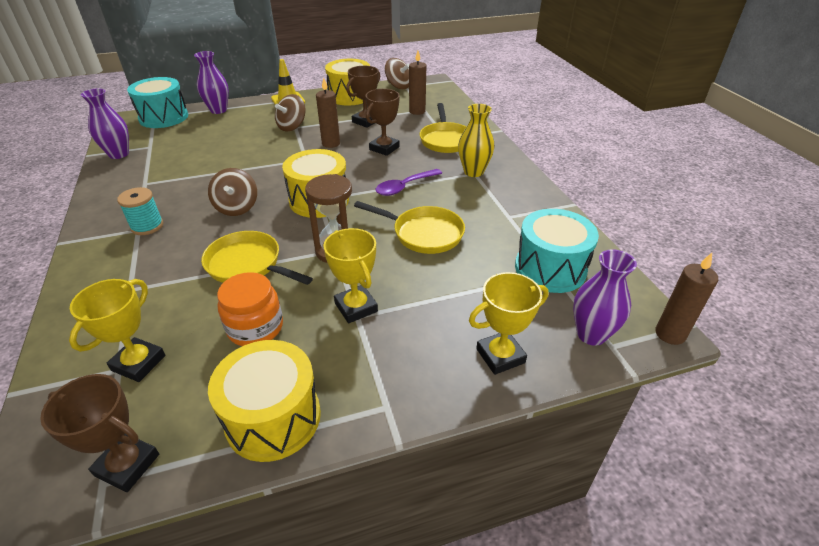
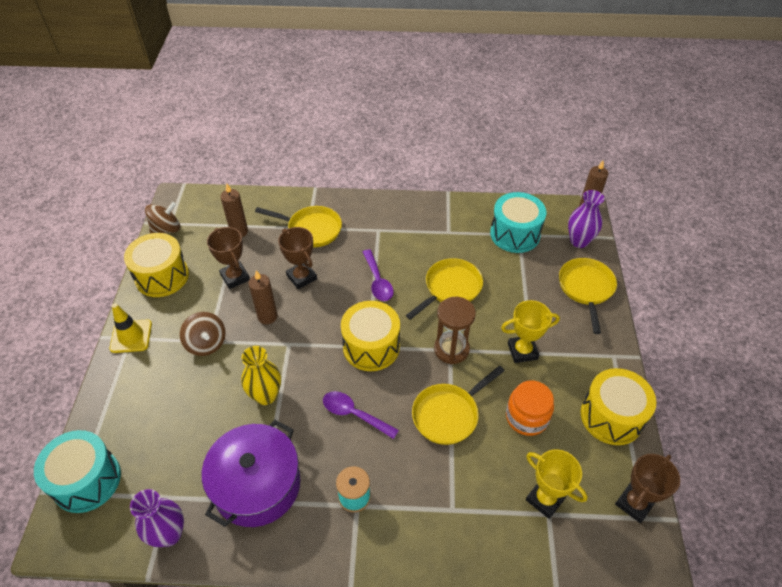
camera: 70 degrees left, 10 degrees up
(160, 178) = (257, 485): none -> purple pot
(218, 110) = (108, 413): purple vase -> none
(237, 207) = (354, 414): brown spinning top -> purple spoon
(473, 172) = (376, 230): yellow vase -> yellow vase (266, 395)
(500, 356) = (586, 289): yellow trophy -> yellow pan

